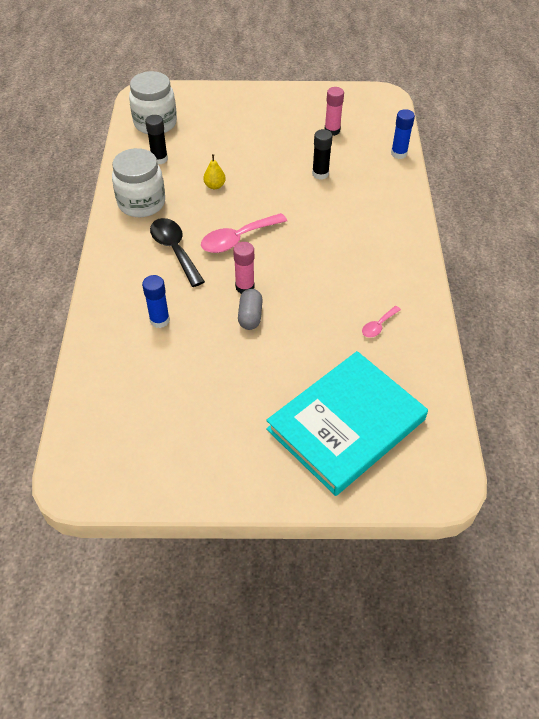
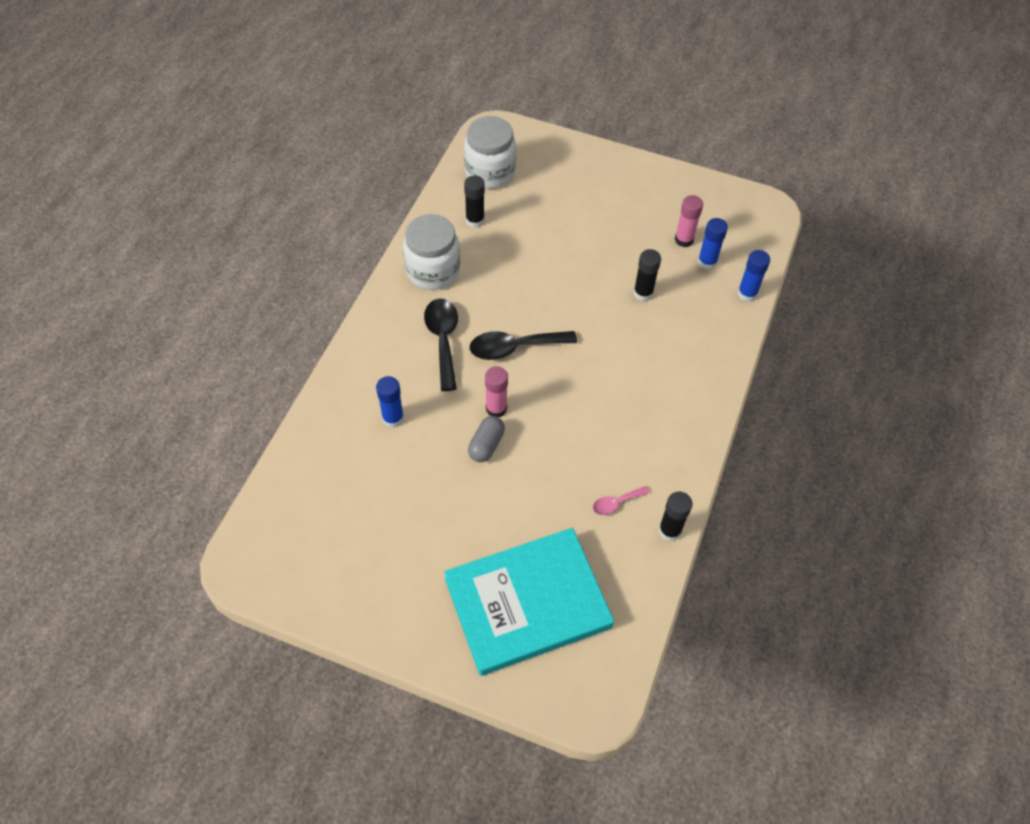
camera: 20 degrees right, 5 degrees up
(215, 186) = (519, 273): yellow pear -> none
(237, 239) = (514, 348): pink spoon -> black spoon
(357, 141) = (707, 262): none -> blue glue stick
(431, 332) = (670, 530): none -> black glue stick

